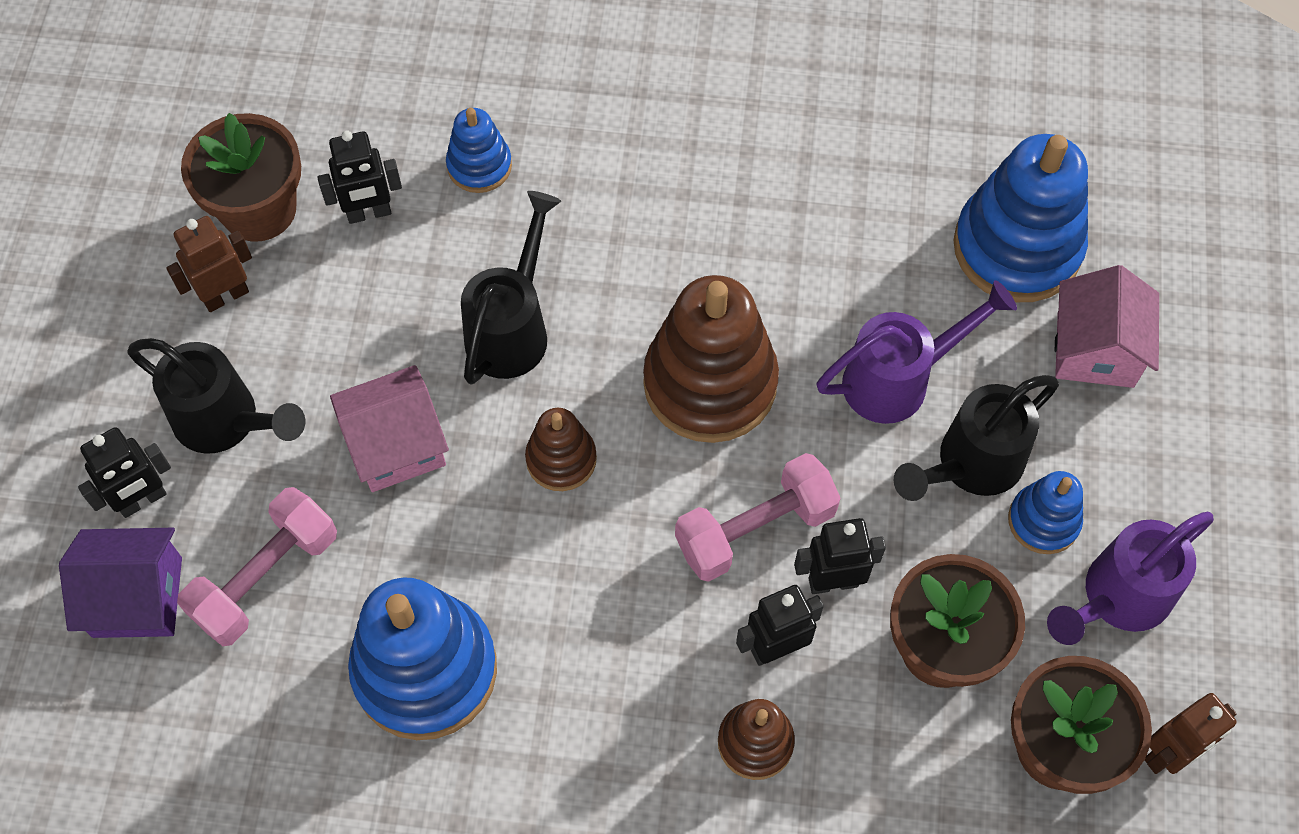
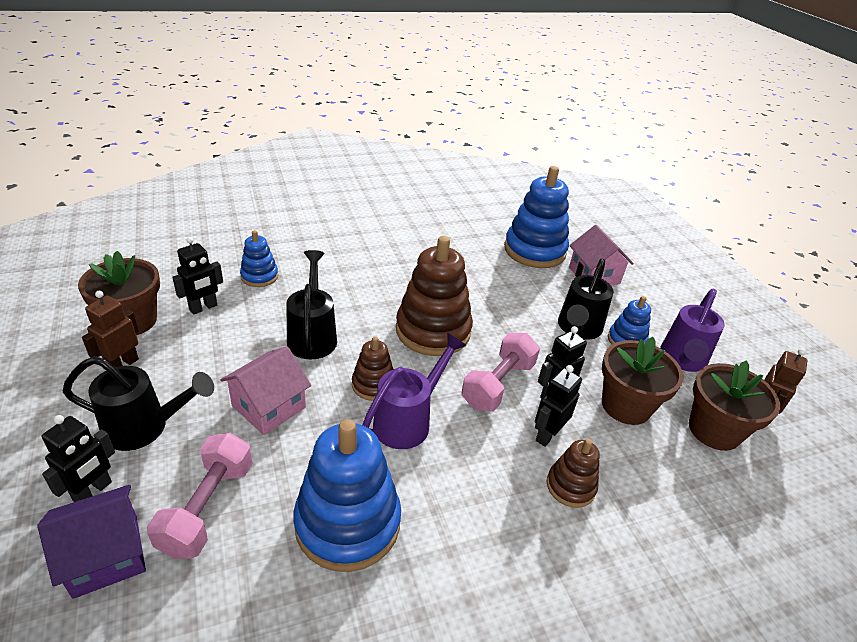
camera: 30 degrees left, 25 degrees down
(898, 379) = (521, 306): purple watering can -> purple watering can (408, 420)

